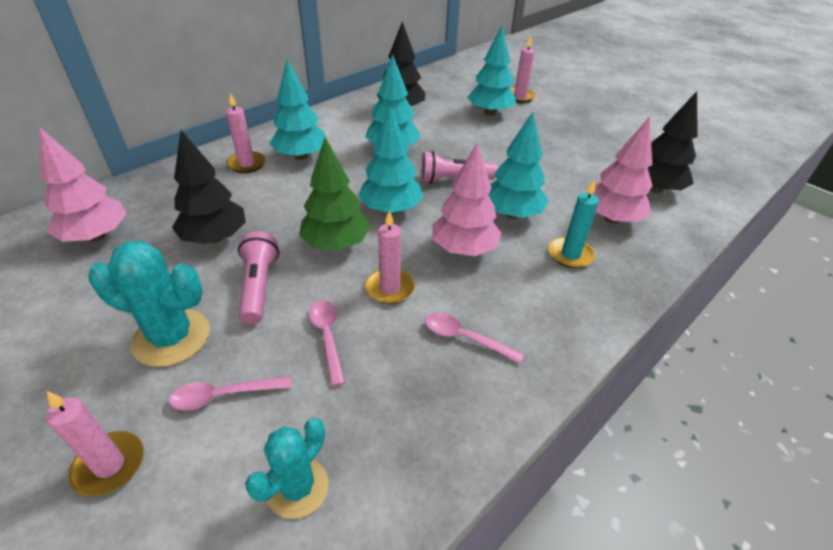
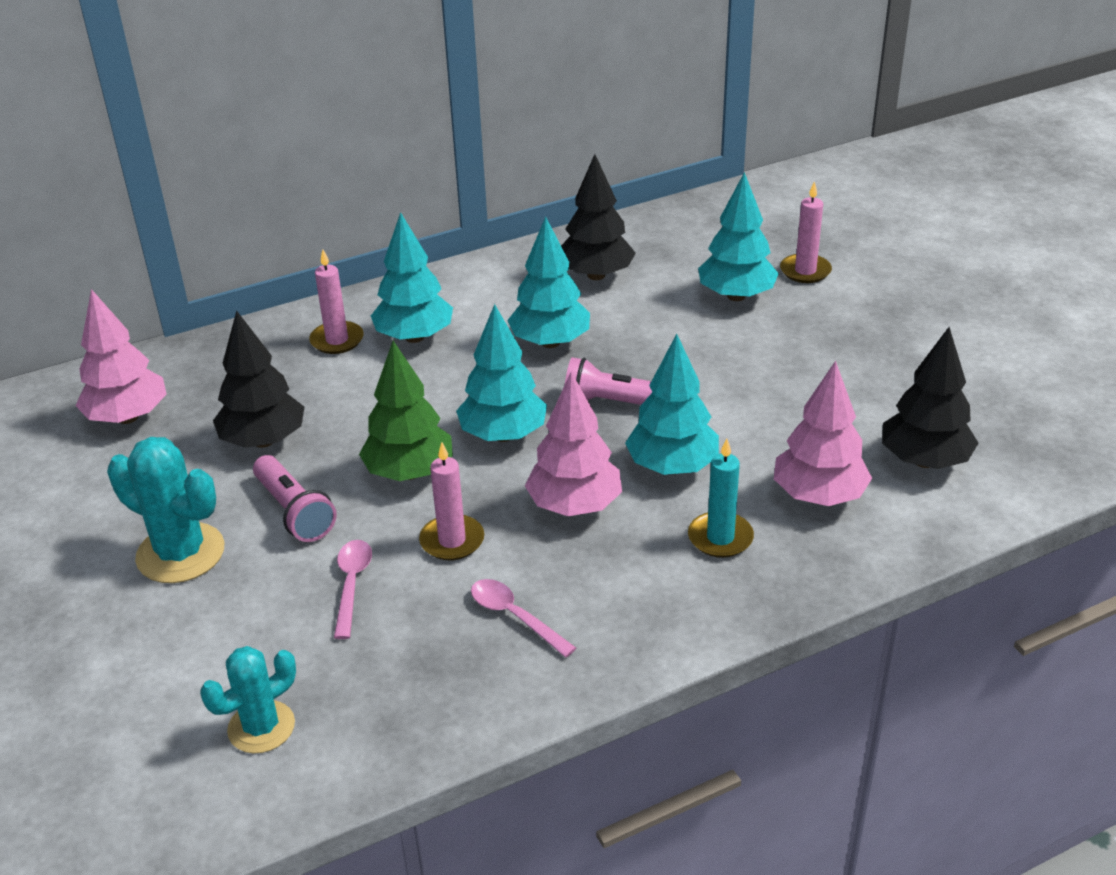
camera: 20 degrees right, 5 degrees down
(109, 465) = (90, 668): pink candle -> none
(223, 395) = (217, 625): pink spoon -> none
(258, 287) = (295, 511): pink flashlight -> pink flashlight turned 135 degrees clockwise

